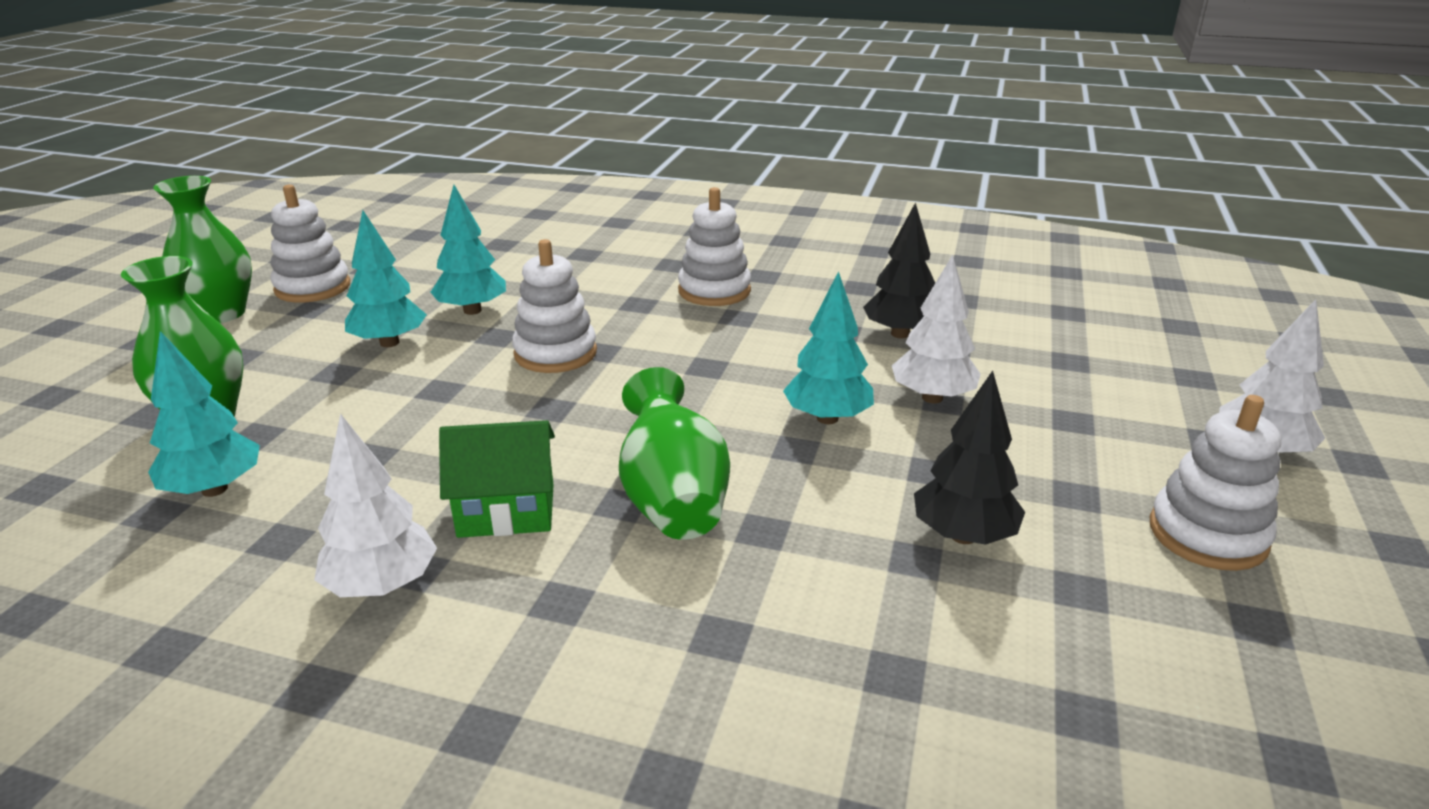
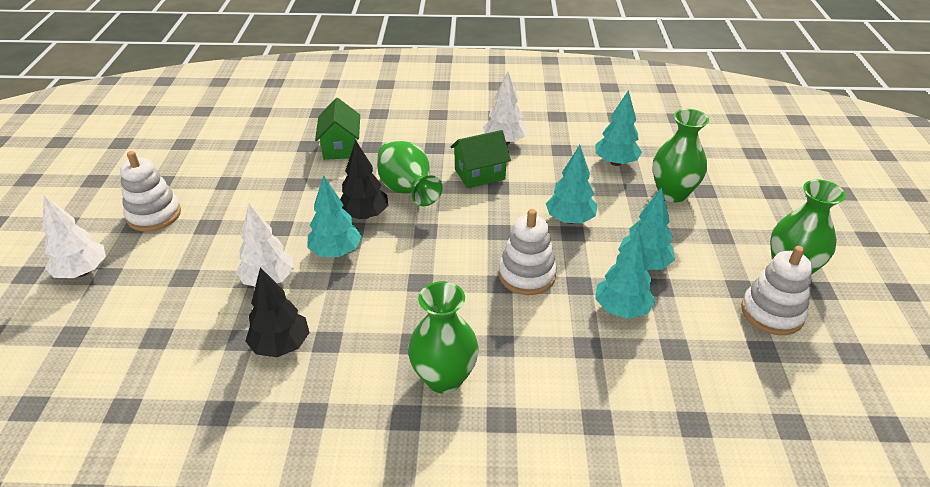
camera: 165 degrees right, 10 degrees up
(423, 406) = (570, 219): none -> turquoise tree
(714, 291) = (444, 378): white stacking toy -> green vase
(802, 647) = (341, 147): none -> green house
(963, 536) = (271, 196): black tree -> black tree (364, 215)

